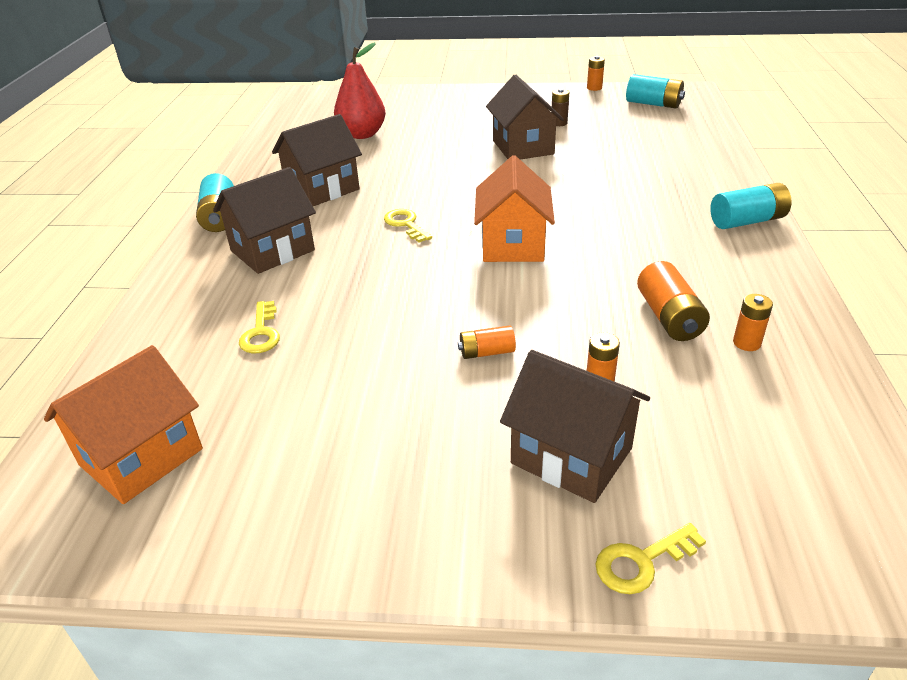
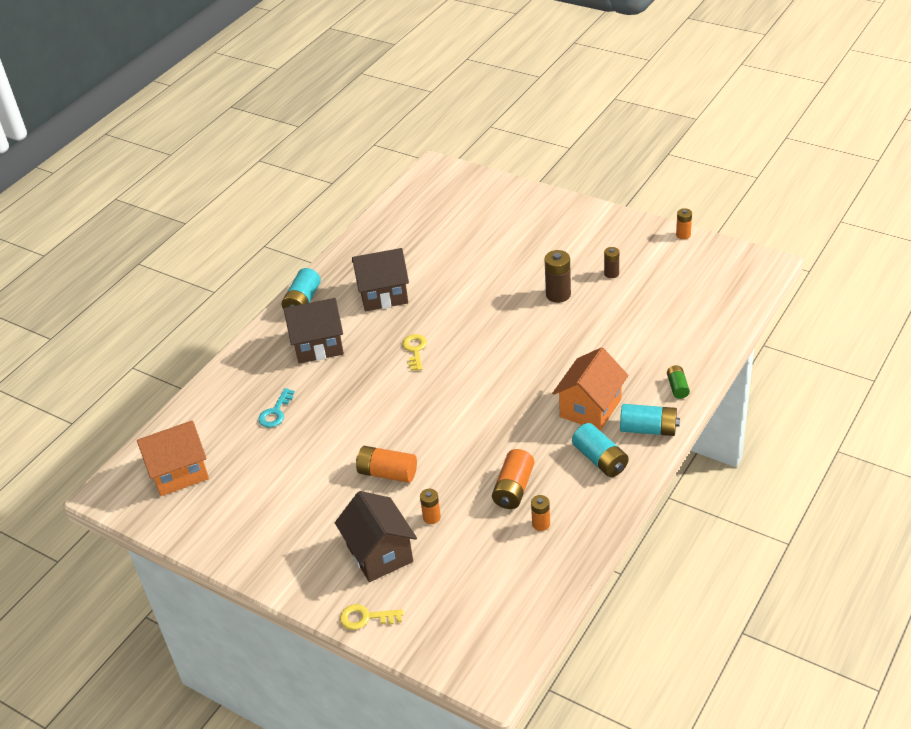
camera: 30 degrees right, 5 degrees up
(261, 333) = (275, 412): yellow key -> turquoise key
(362, 134) = (450, 239): red pear -> none
(487, 352) = (387, 473): orange battery -> orange battery, size x1.65
(513, 244) = (469, 394): orange house -> orange house (590, 408)
(523, 147) = (558, 294): brown house -> brown battery
(653, 104) = (713, 273): turquoise battery -> turquoise battery (600, 459)
(730, 183) = (677, 387): none -> green battery

